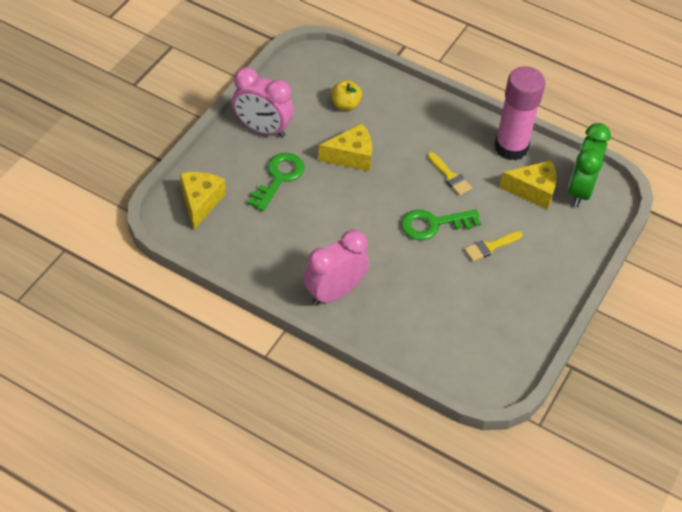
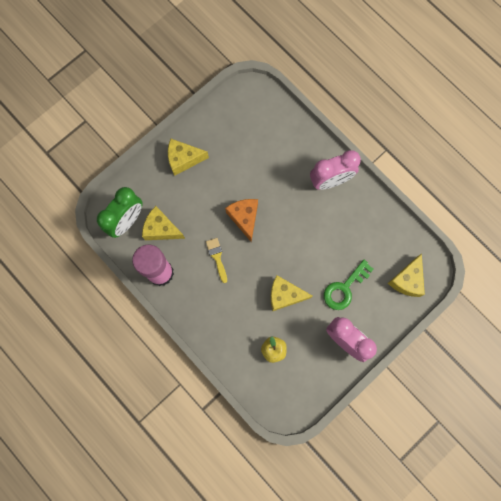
camera: 160 degrees left, 25 degrees up
(434, 224) = (244, 218): green key -> orange cheese
(490, 247) = (212, 189): yellow brush -> none
(544, 273) = (183, 159): none -> yellow cheese

